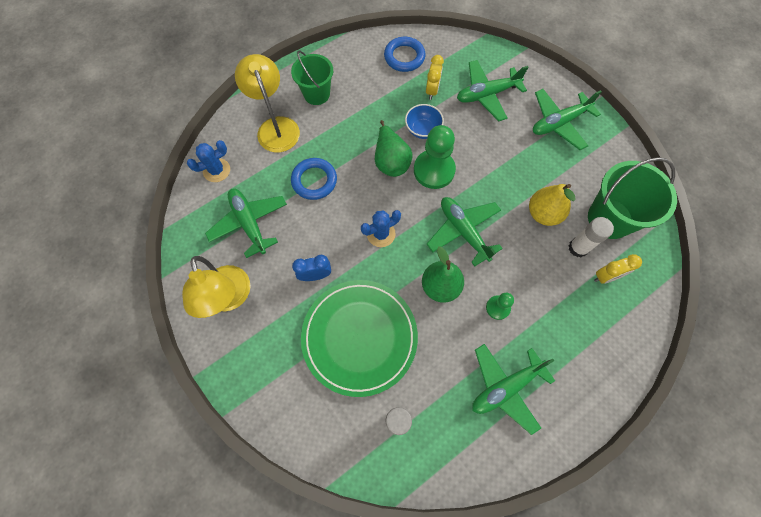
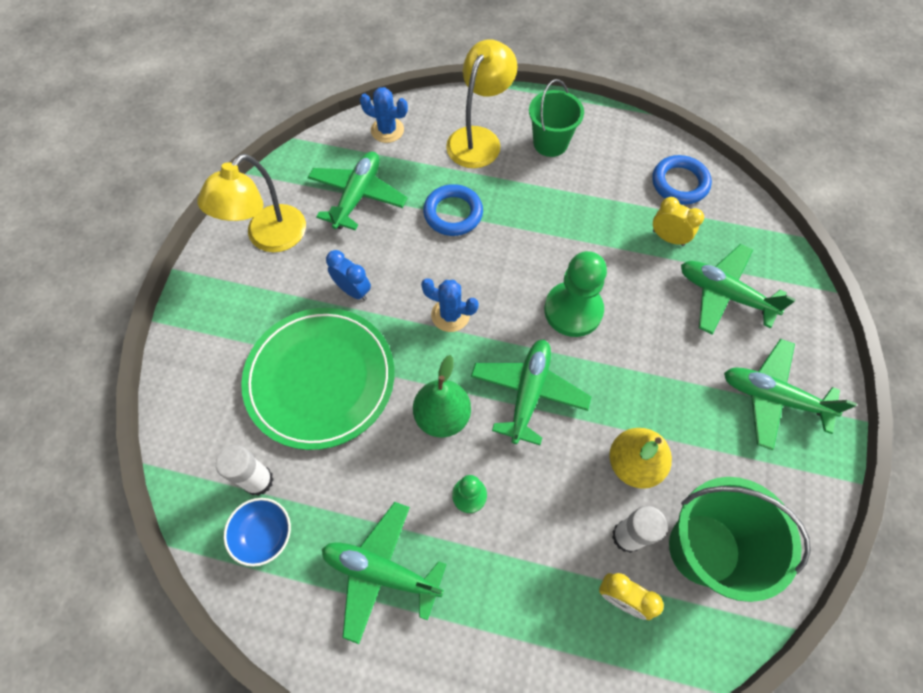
camera: 50 degrees right, 5 degrees down
(391, 161) = (543, 262): green pear -> none
(422, 130) = (610, 264): blue bowl -> blue bowl (265, 535)
(432, 90) = (668, 238): yellow clock -> yellow clock turned 120 degrees counterclockwise

